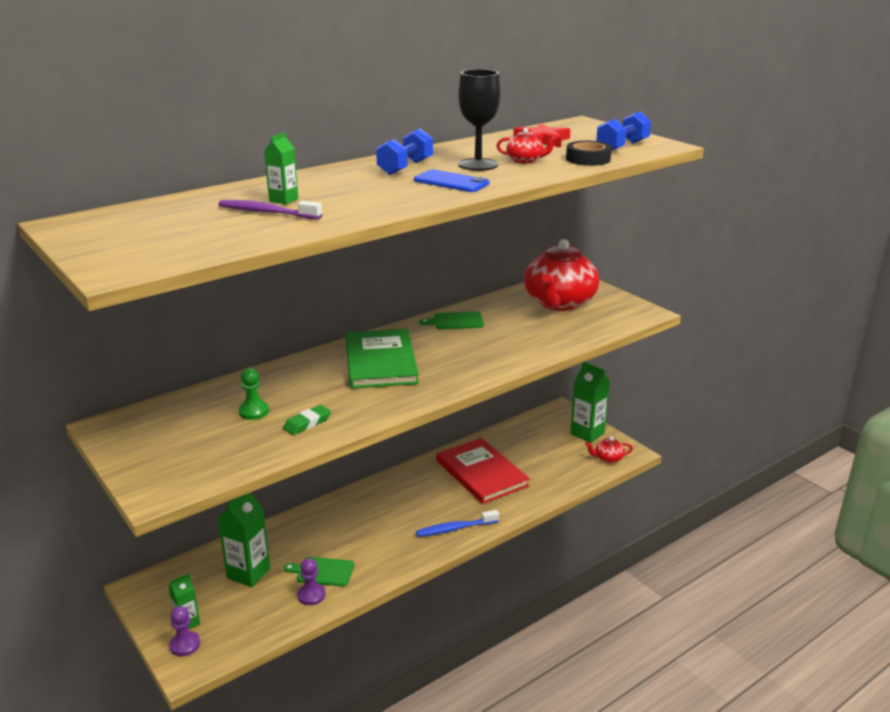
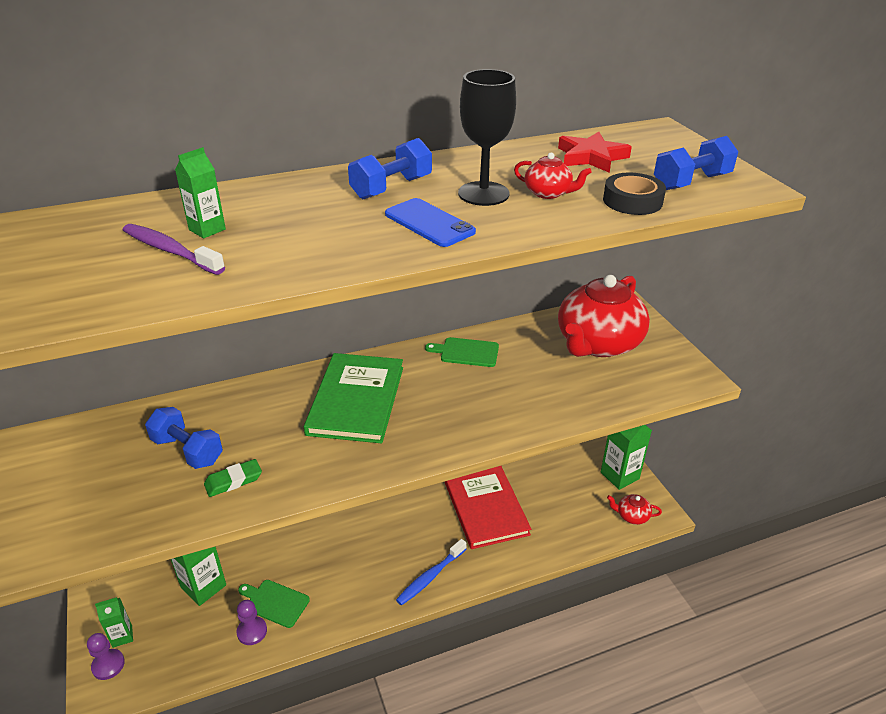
camera: 15 degrees right, 10 degrees up
(254, 411) = (187, 451): green pawn -> blue dumbbell
(455, 529) = (430, 577): blue toothbrush -> blue toothbrush turned 45 degrees counterclockwise

